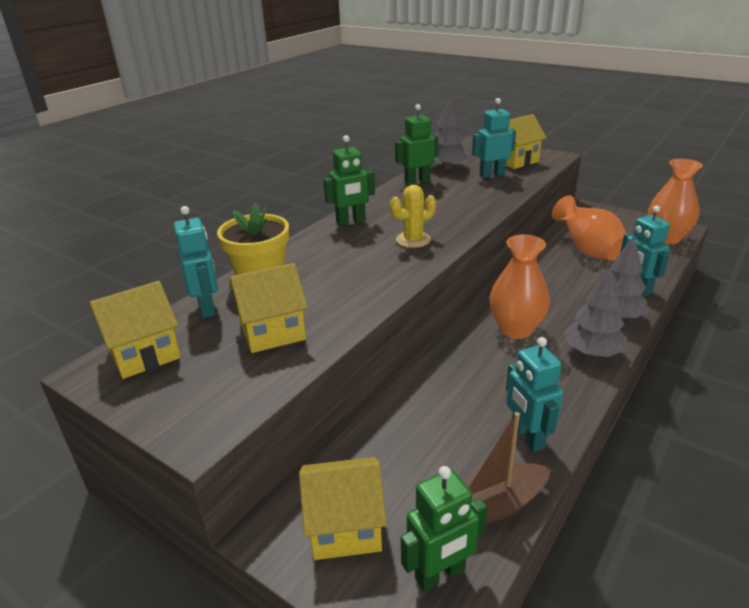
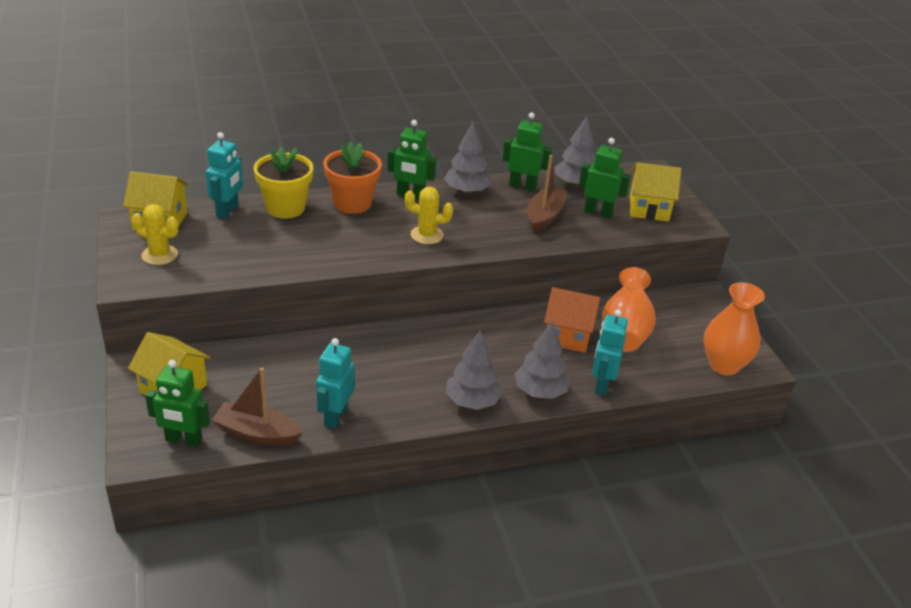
camera: 35 degrees right, 5 degrees up
(195, 384) = (160, 255): none -> yellow cactus
(272, 331) = (239, 248): yellow house -> none
(314, 248) = (352, 203): none -> orange flower pot
(386, 201) = (467, 191): none -> grey tree
(466, 191) = (544, 216): none -> brown boat
(492, 175) = (598, 212): turquoise robot -> green robot
(515, 329) = (448, 353): orange vase -> none
(563, 271) = (568, 335): none -> orange house

